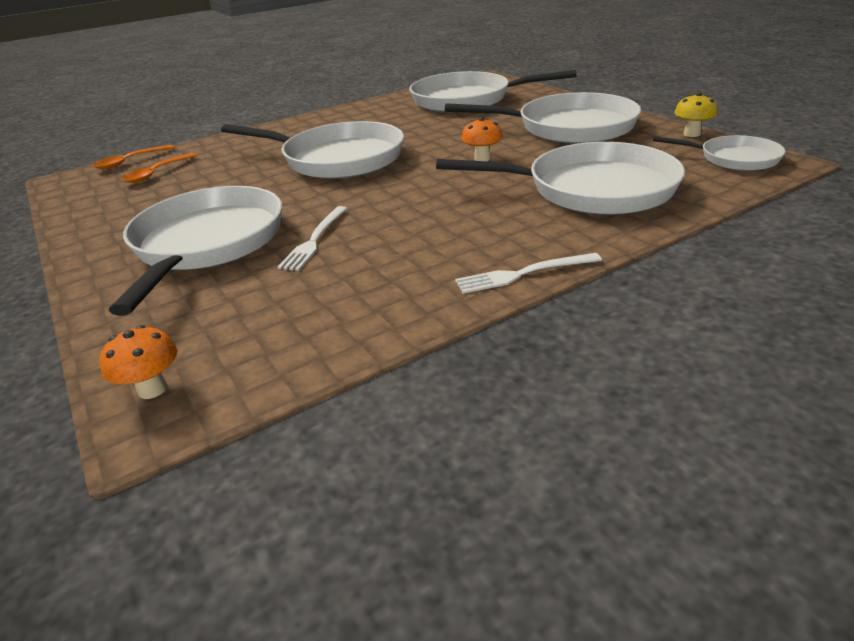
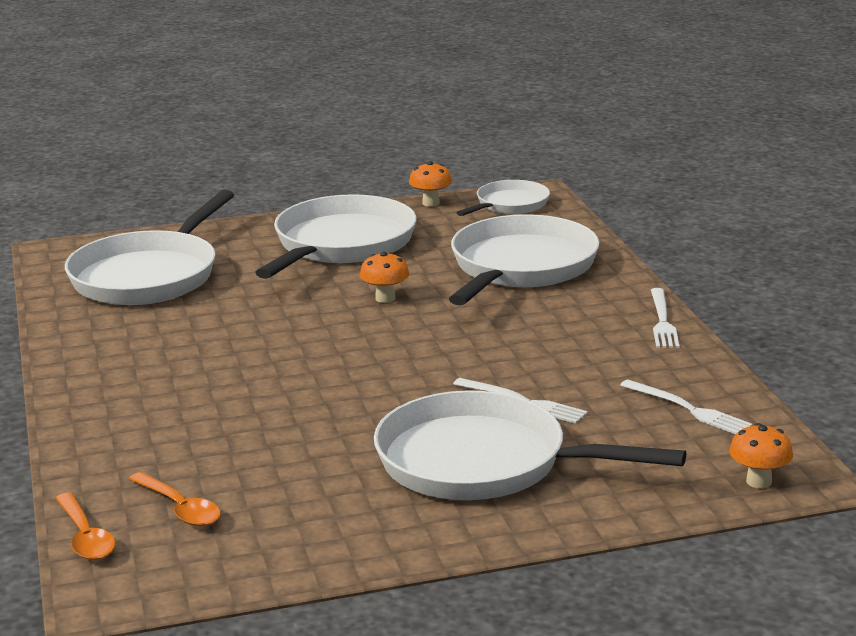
camera: 75 degrees left, 10 degrees down
(316, 321) = (688, 409): none -> white fork
(337, 159) = (284, 375): white pan -> none
(692, 134) = (431, 203): yellow mushroom -> orange mushroom

